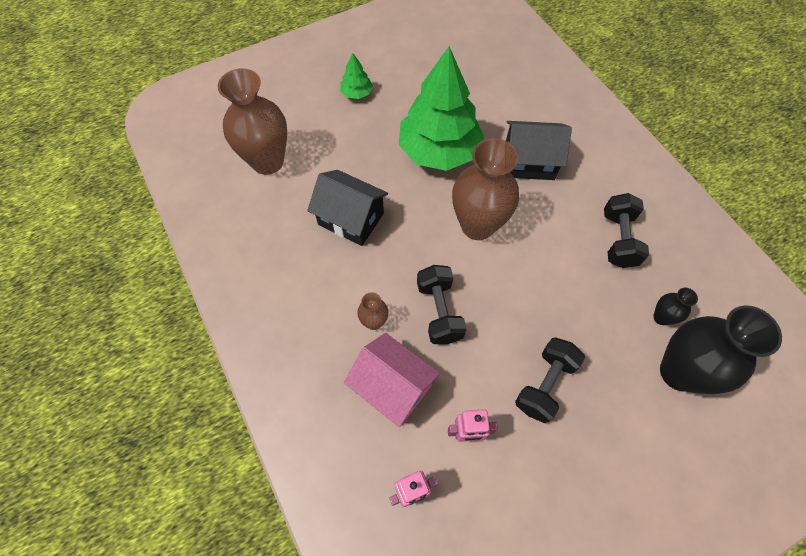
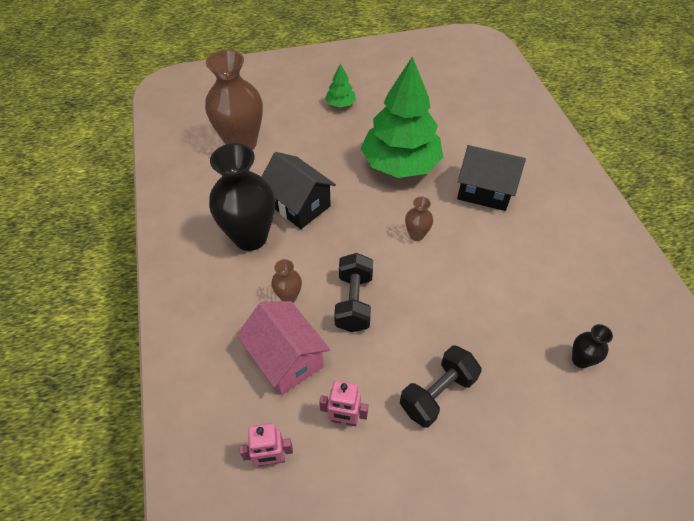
camera: 15 degrees right, 10 degrees down
(477, 225) = (416, 235): brown vase -> brown vase, size x0.45
(618, 239) = (555, 277): black dumbbell -> none
(679, 372) = (585, 417): black vase -> black vase (250, 237)

